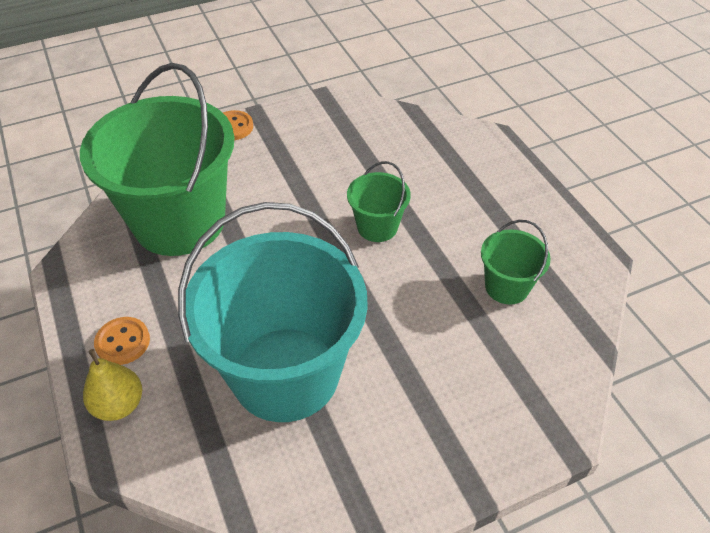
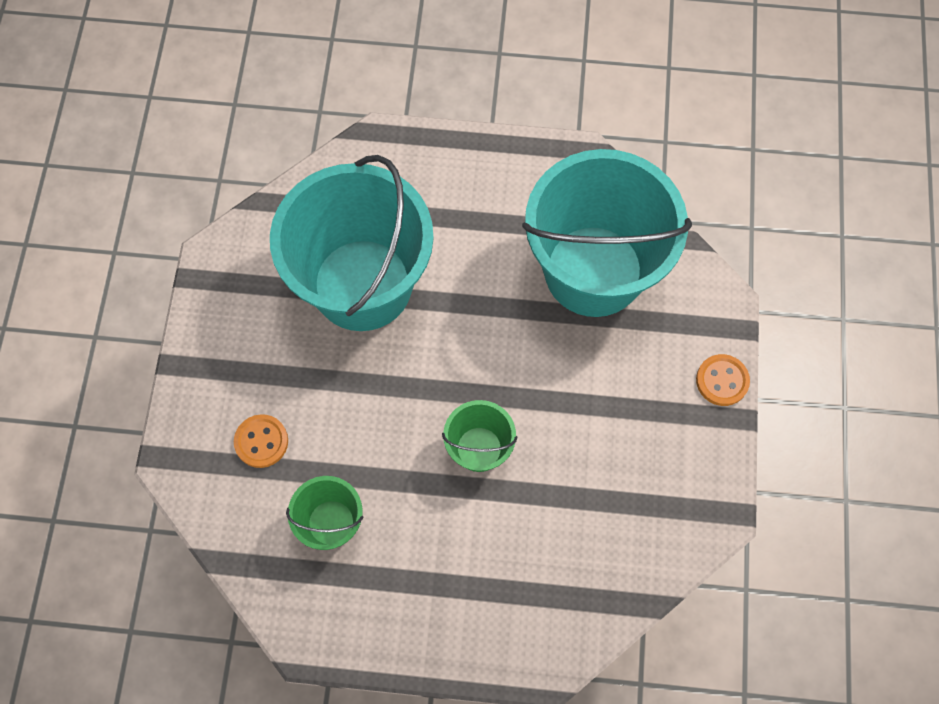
camera: 120 degrees right, 20 degrees up
(119, 405) = (410, 158): yellow pear -> none
(123, 342) = (471, 179): orange button -> orange button (261, 441)
(179, 221) = (593, 271): green bucket -> turquoise bucket

